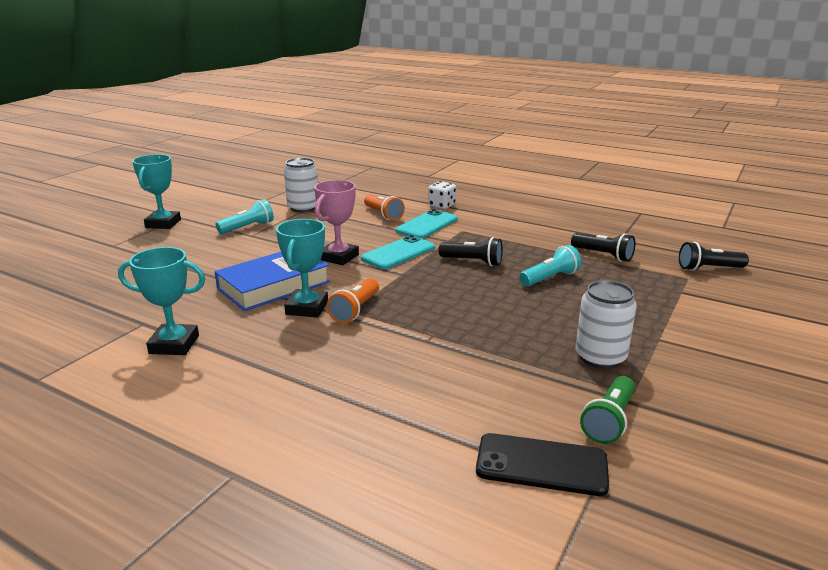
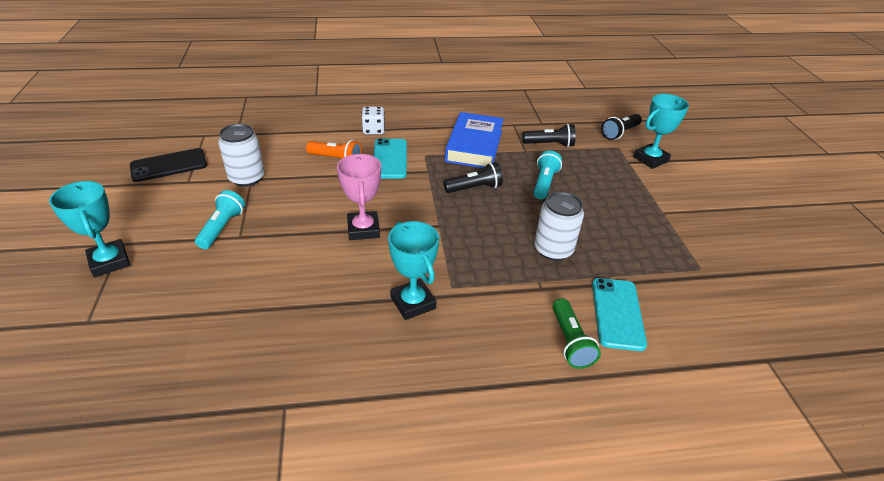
camera: 40 degrees left, 15 degrees up
(174, 344) = (353, 412): turquoise trophy -> turquoise trophy (650, 159)
(274, 285) = (349, 291): blue book -> blue book (474, 146)
(355, 310) = (454, 284): orange flashlight -> none
(398, 253) = (407, 202): turquoise phone -> turquoise phone (617, 313)
(541, 465) = (726, 358): black phone -> black phone (169, 165)
(600, 357) = (654, 246): white can -> white can (553, 249)
(609, 421) = (715, 299): green flashlight -> green flashlight (570, 341)

